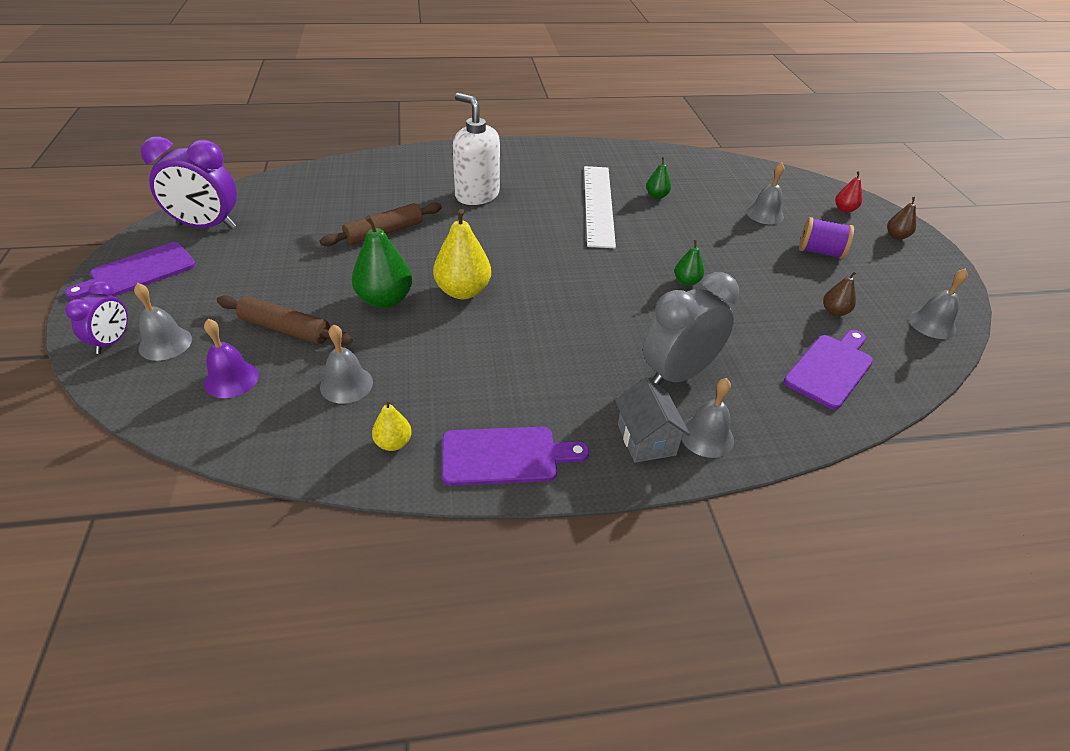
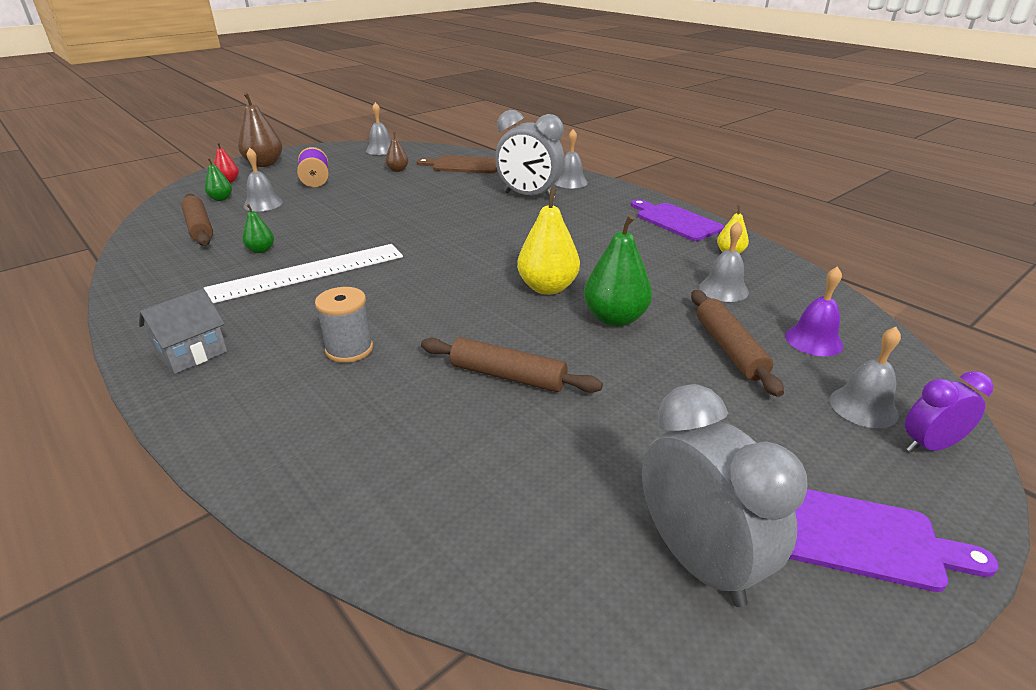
camera: 120 degrees left, 10 degrees down
(206, 226) = (698, 560): purple clock -> grey clock
(477, 195) = (349, 349): white soap dispenser -> grey spool
(646, 439) = (598, 193): grey house -> grey house (192, 353)
(686, 282) = (414, 212): green pear -> green pear (221, 199)
(726, 182) = (199, 227): none -> brown rolling pin
(830, 368) = (463, 165): purple cutting board -> brown cutting board
(896, 236) = (264, 164): brown pear -> brown pear, size x1.87

